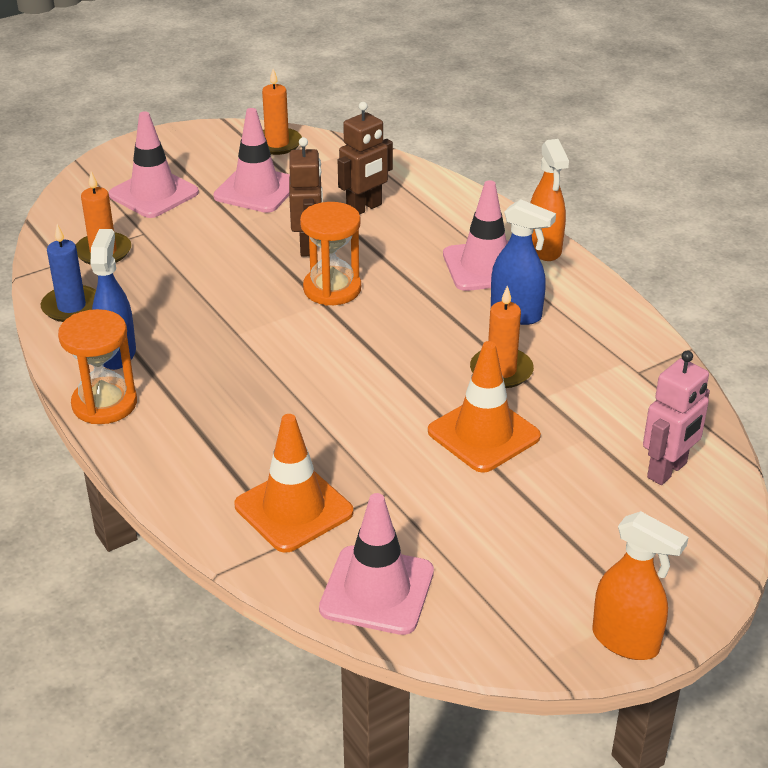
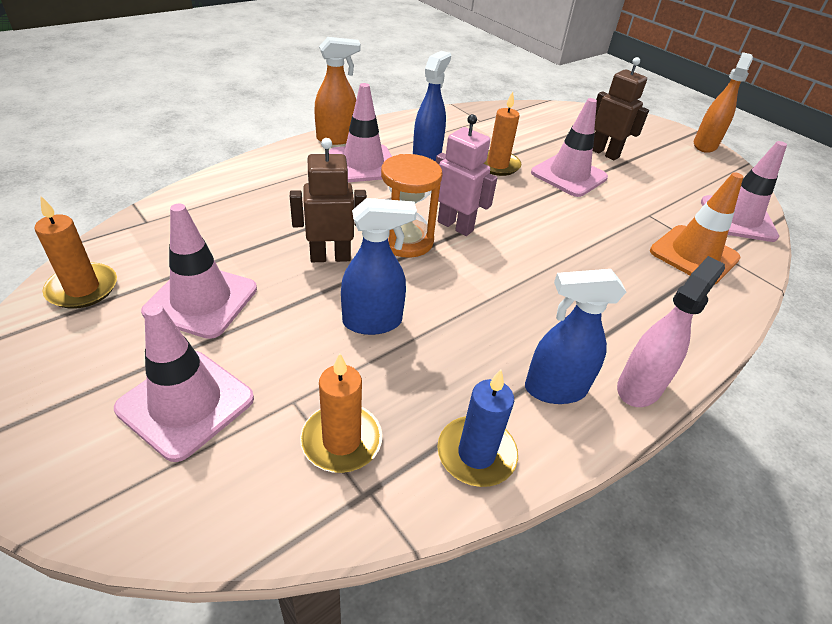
camera: 100 degrees left, 5 degrees up
(104, 404) = (639, 387): orange hourglass -> pink spray bottle
(217, 267) = (373, 322): none -> blue spray bottle
(364, 208) = (259, 222): brown robot -> brown robot (604, 153)
(483, 434) = (568, 175): orange traffic cone -> pink traffic cone
(667, 471) = (569, 121): pink robot -> pink robot (455, 226)

